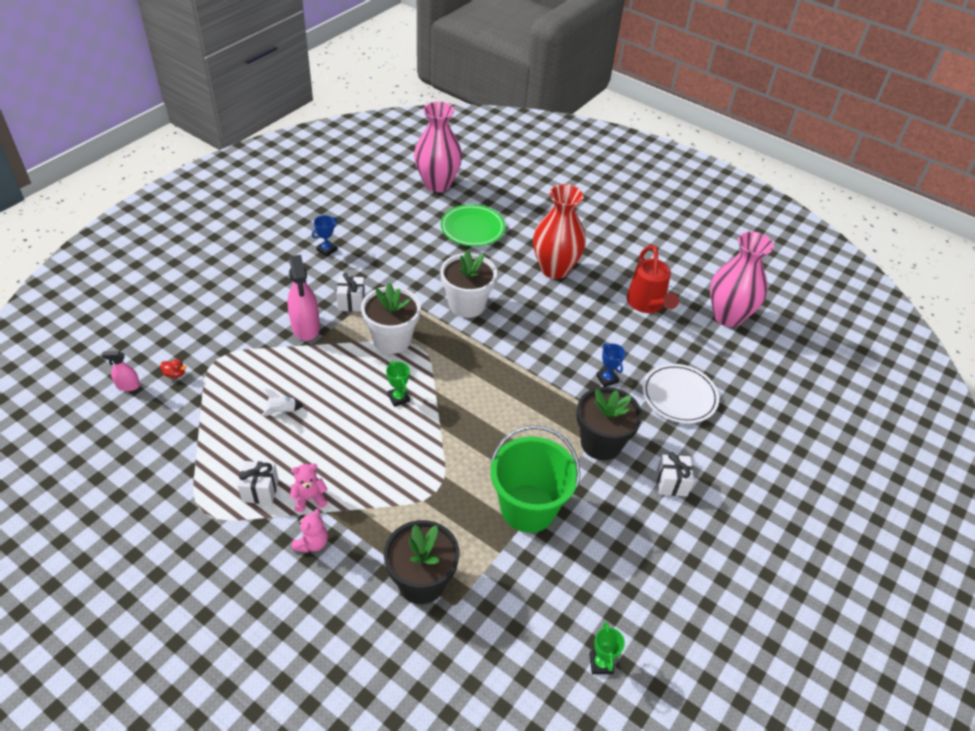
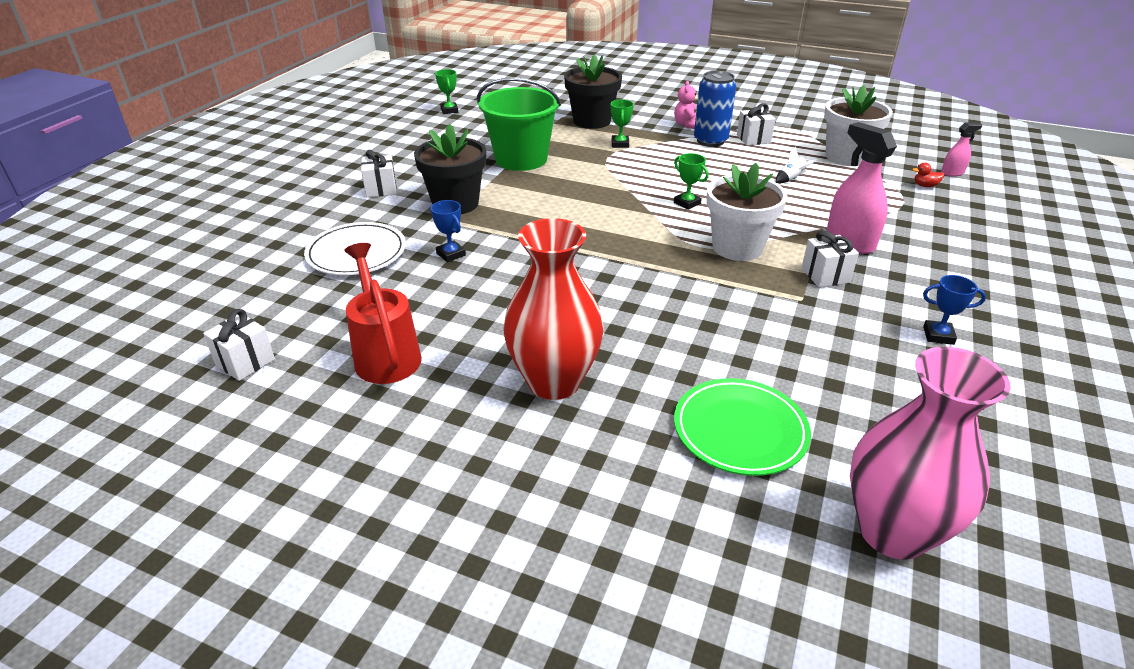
camera: 170 degrees right, 10 degrees down
(309, 498) = (710, 141): pink teddy bear -> blue can
(327, 250) = (938, 335): blue trophy -> blue trophy turned 75 degrees clockwise
(411, 515) = (620, 144): none -> green trophy
(467, 305) = (670, 301): white flower pot -> white flower pot (846, 157)
(728, 316) = (245, 362): pink vase -> white gift

